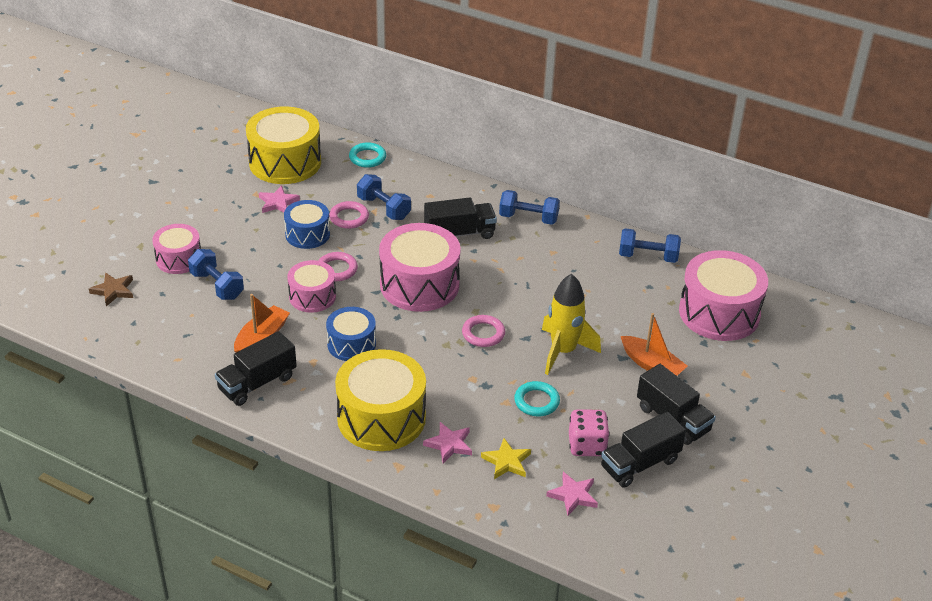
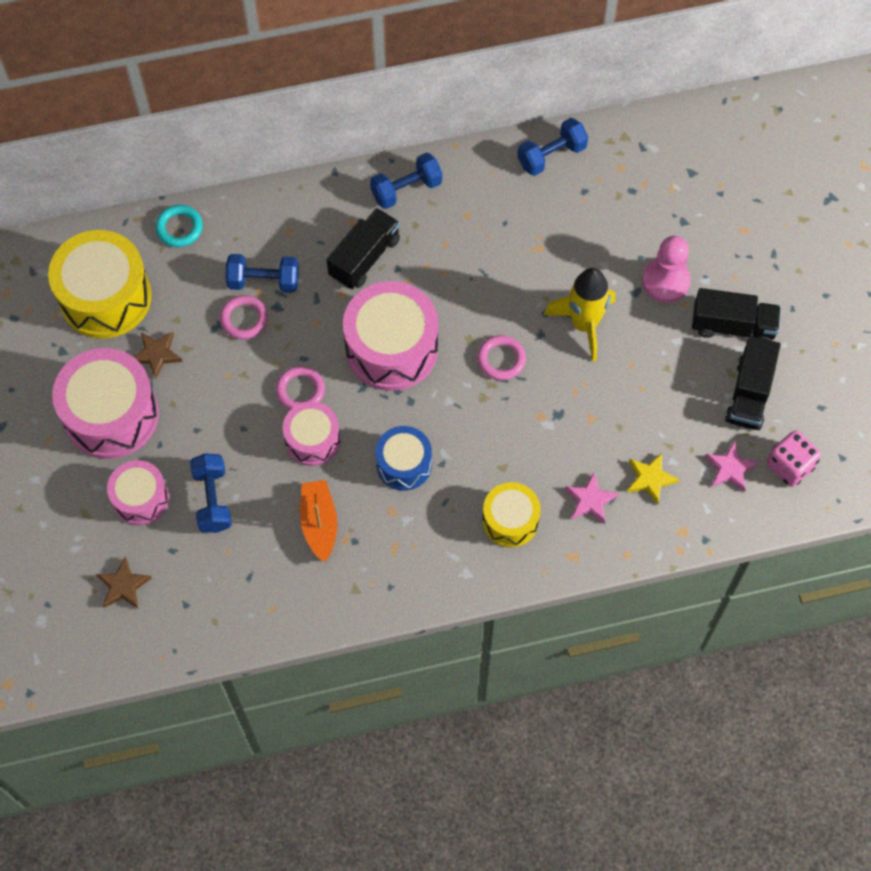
camera: 40 degrees left, 25 degrees up
(217, 285) = (213, 499): blue dumbbell -> blue dumbbell turned 75 degrees clockwise
(257, 383) = (370, 574): black truck -> none
(278, 203) = (157, 354): pink star -> brown star
(307, 234) = (228, 371): blue drum -> none
(381, 418) = (510, 520): yellow drum -> yellow drum, size x0.58
(536, 401) = (614, 397): turquoise ring -> none
(587, 445) = (694, 410): pink dice -> pink dice (789, 466)
(651, 365) = (665, 281): orange boat -> pink pawn
(719, 313) = (666, 177): pink drum -> pink drum (111, 415)

